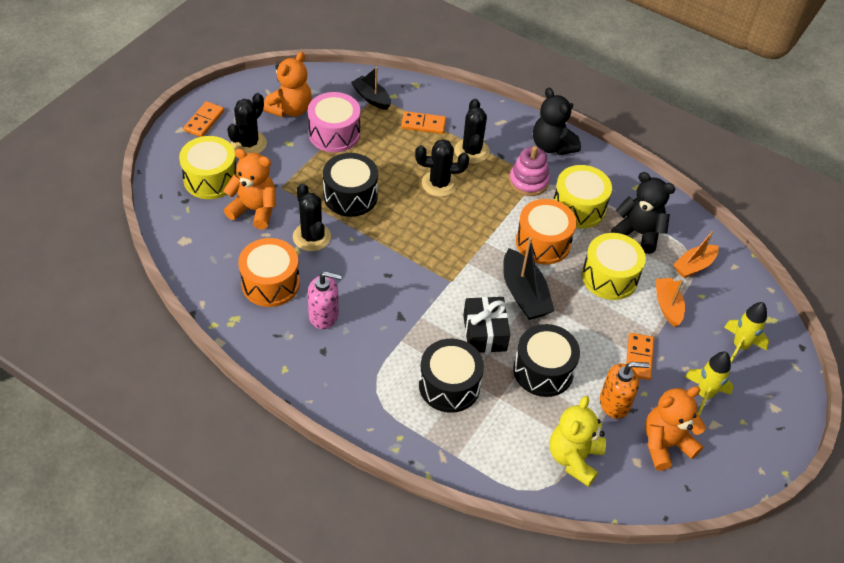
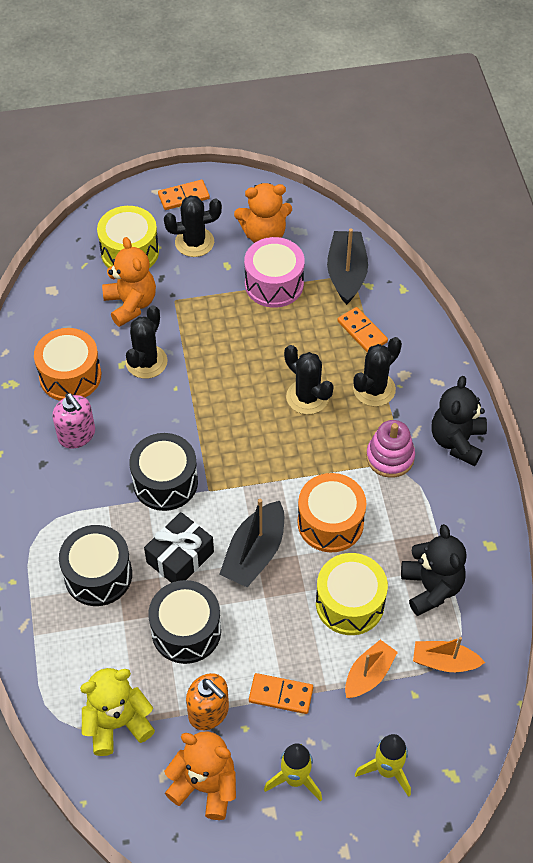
camera: 50 degrees right, 5 degrees up
(350, 196) = (219, 350): black drum -> black drum (165, 482)
(371, 98) = (346, 273): black boat -> black boat, size x1.50
(578, 207) = (405, 518): yellow drum -> none
(639, 357) = (281, 694): orange domino -> orange domino turned 45 degrees clockwise

